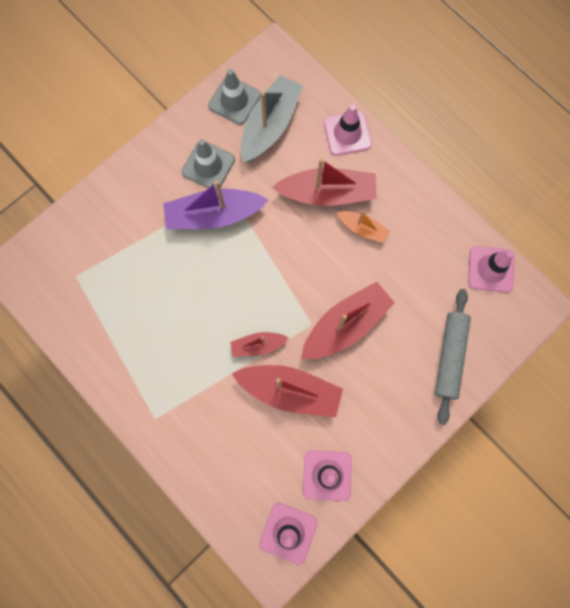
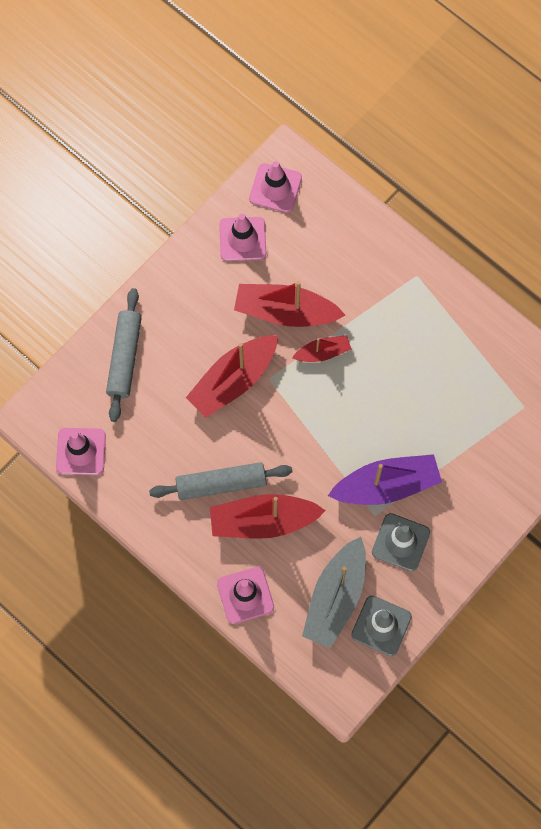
camera: 175 degrees right, 5 degrees down
(363, 229) = (221, 484): orange boat -> grey rolling pin

